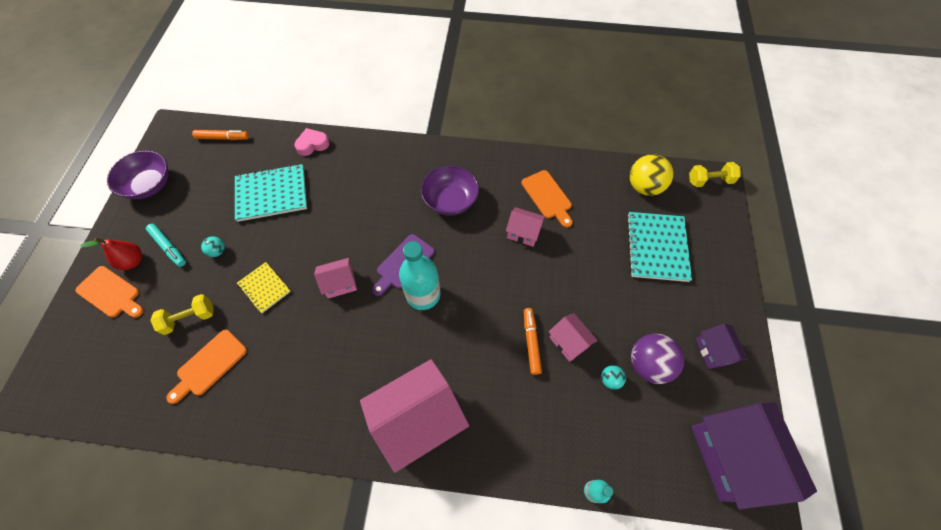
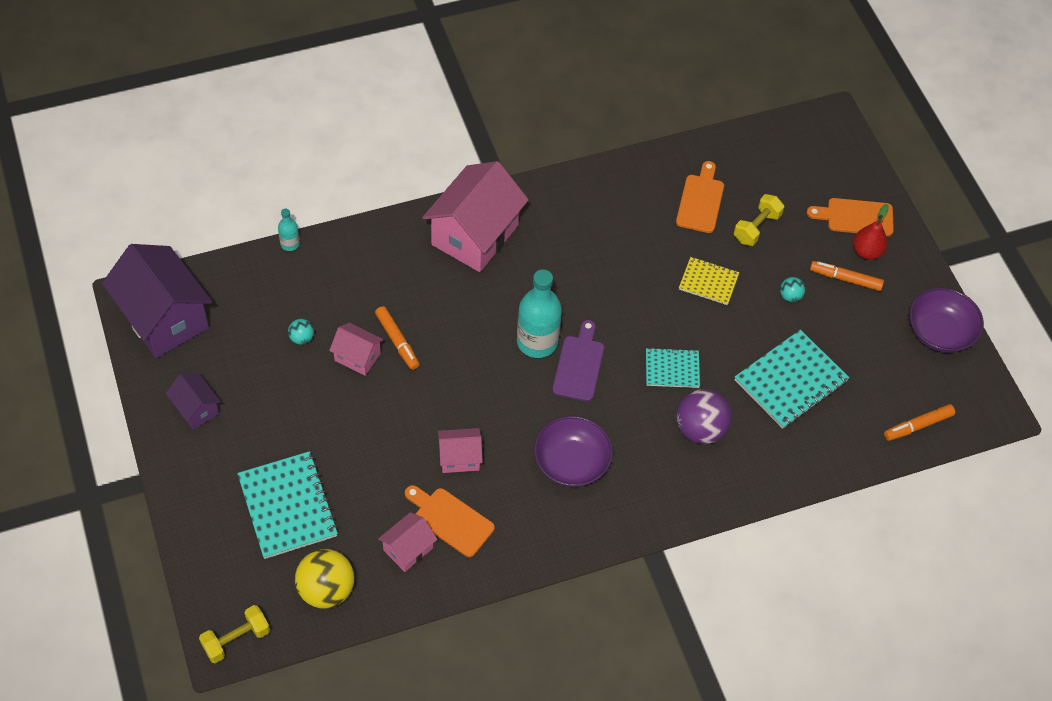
camera: 150 degrees right, 5 degrees down
(169, 247) = (845, 279): turquoise marker -> orange marker
(312, 144) = (798, 465): pink heart -> none
(340, 283) = (633, 317): pink house -> pink house (408, 549)
(341, 233) = (672, 369): none -> turquoise notebook
(648, 364) = (265, 368): purple ball -> purple ball (700, 429)

